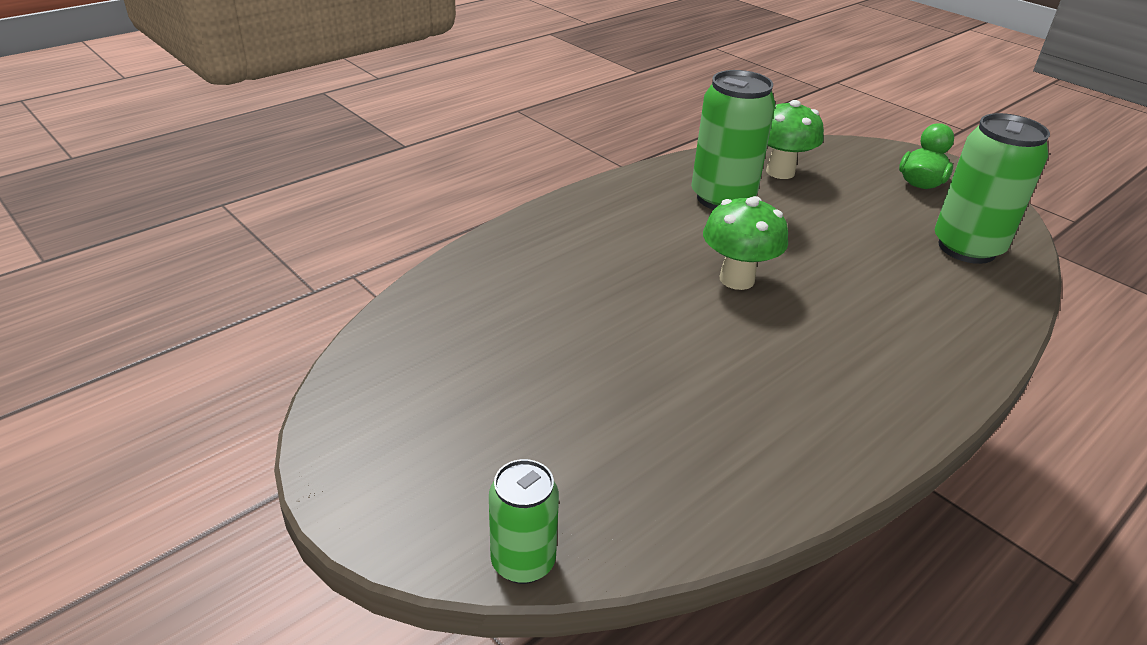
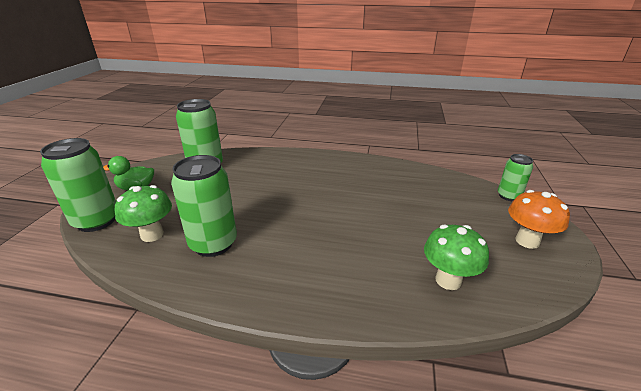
camera: 125 degrees left, 5 degrees down
(414, 447) = (527, 241): none -> orange mushroom
(737, 279) = (301, 210): green mushroom -> green mushroom (448, 280)
(844, 150) = (96, 221): none -> green can

